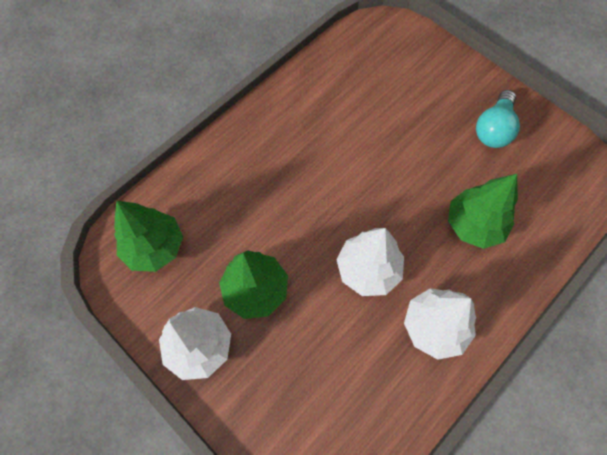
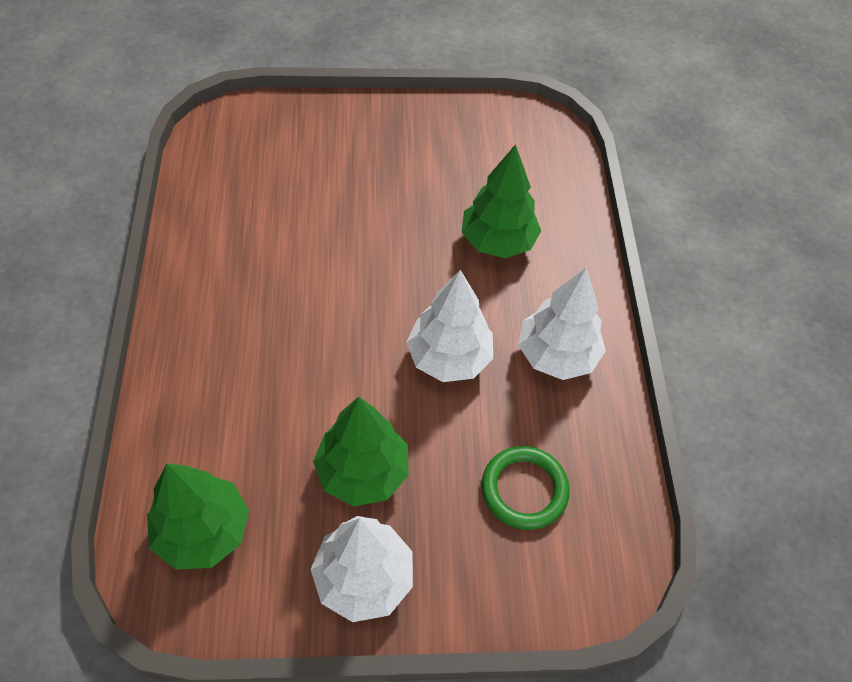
camera: 50 degrees left, 10 degrees down
(329, 385) = (524, 489): none -> green ring
(493, 129) = (428, 146): turquoise light bulb -> none

